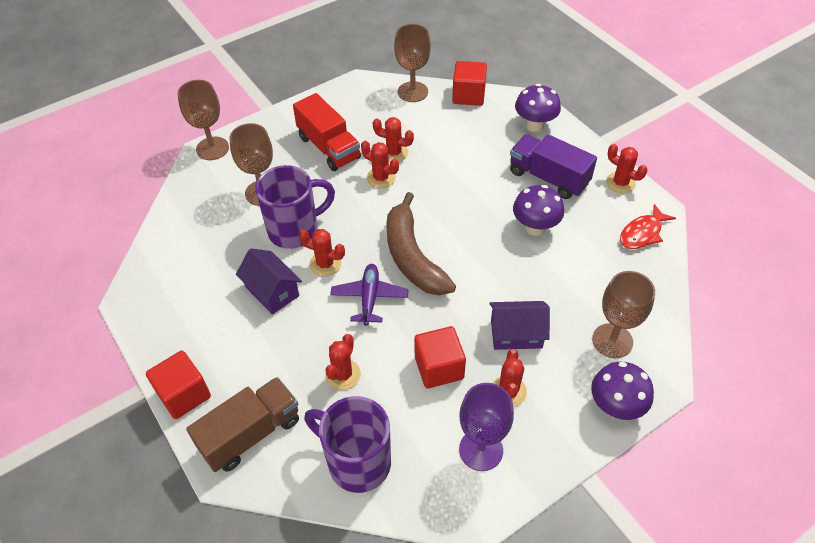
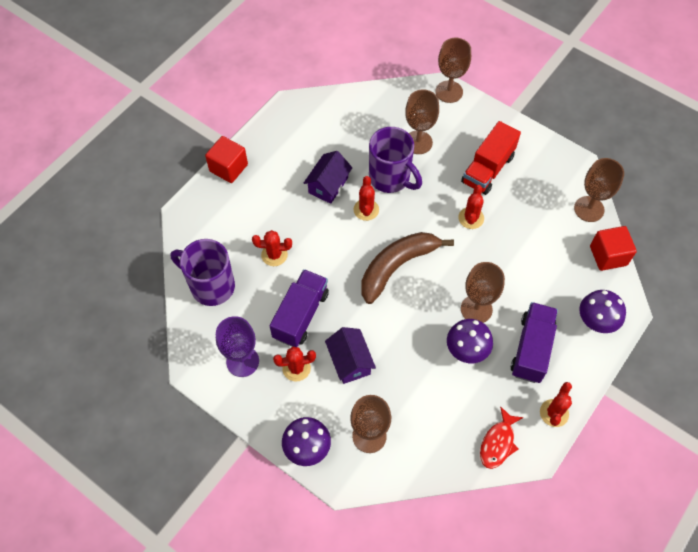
camera: 70 degrees right, 10 degrees up
(251, 434) = (212, 217): brown truck -> none
(357, 462) = (211, 286): purple mug -> purple mug turned 75 degrees counterclockwise
(369, 298) = (346, 250): purple plane -> none
(394, 153) = (504, 218): red cactus -> none
(439, 367) = (301, 315): red cube -> purple truck
(490, 206) = (476, 309): none -> brown goblet
(642, 233) = (498, 443): red fish -> red fish turned 90 degrees counterclockwise

